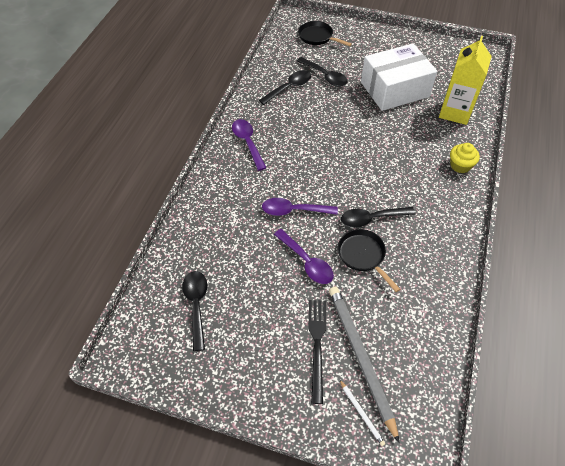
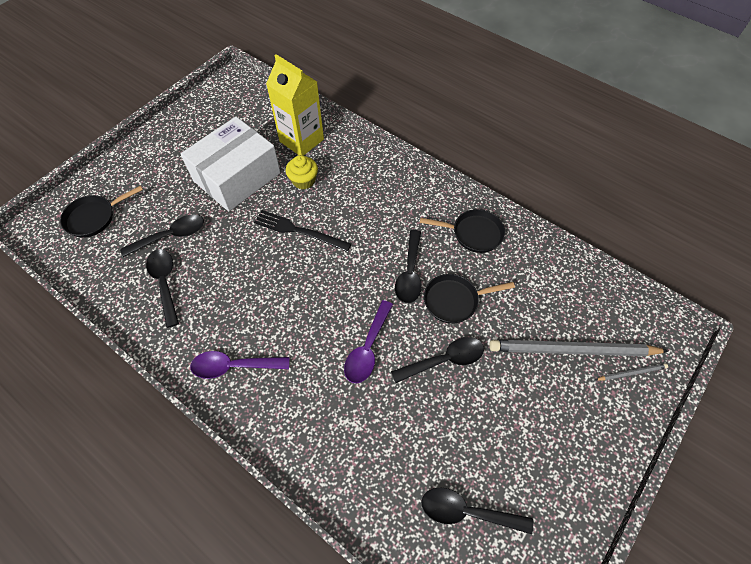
camera: 70 degrees left, 5 degrees up
(307, 262) = (444, 360): purple spoon -> black spoon
(317, 345) = (550, 387): black fork -> black fork (298, 231)
(361, 413) = (631, 373): white pencil -> grey pencil
(394, 89) = (237, 177): white box -> white box turned 45 degrees clockwise
(438, 254) = (473, 233): none -> black pan
(460, 165) = (374, 168): yellow cupcake -> yellow cupcake (303, 180)

